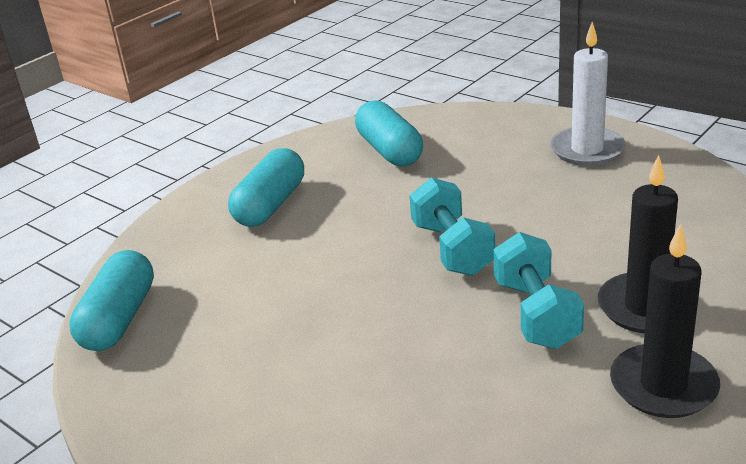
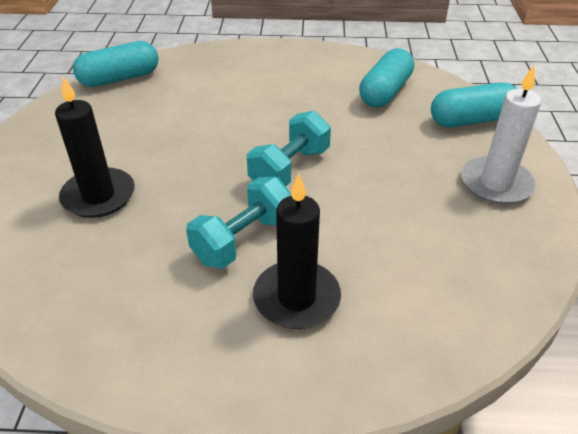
camera: 50 degrees right, 10 degrees up
(270, 205) = (272, 76): turquoise capsule -> turquoise capsule (471, 120)
(663, 385) = (201, 343): black candle -> black candle (98, 196)

